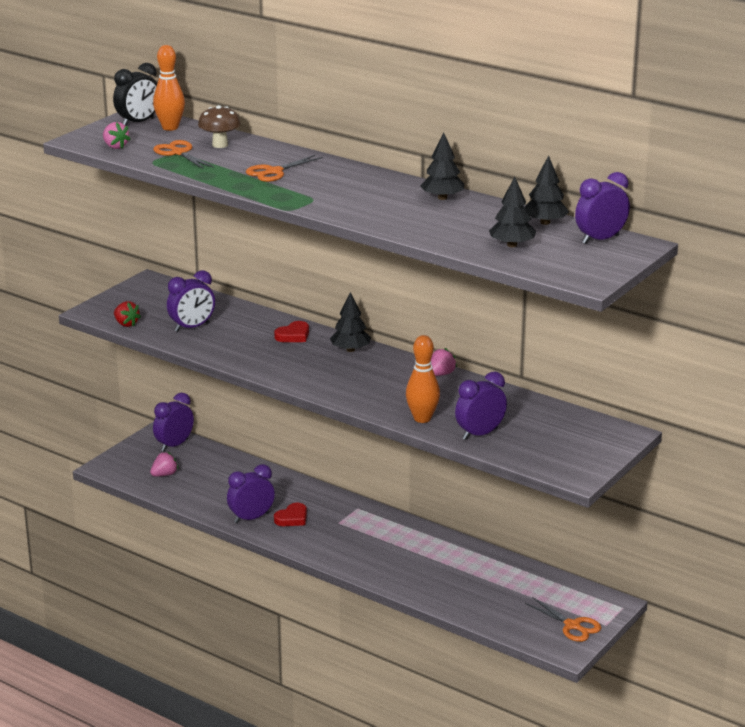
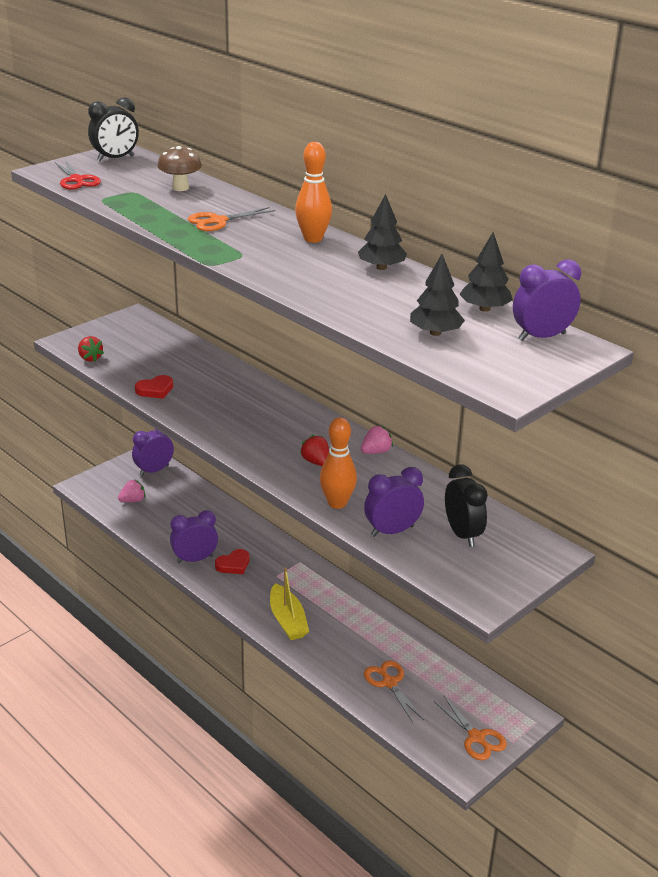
camera: 10 degrees right, 5 degrees up
(115, 146) = (76, 180): pink strawberry -> red scissors
(170, 127) = (143, 166): orange bowling pin -> orange bowling pin (313, 239)
(179, 153) = (134, 192): orange scissors -> orange scissors (389, 682)
(192, 327) = (150, 369): purple clock -> none
(293, 335) = (244, 389): red heart -> red heart (155, 390)
(350, 350) = (294, 412): black tree -> none
(364, 558) = (287, 620): none -> yellow boat
(389, 388) = (316, 462): none -> red strawberry
(542, 429) = (462, 534): none -> black clock

